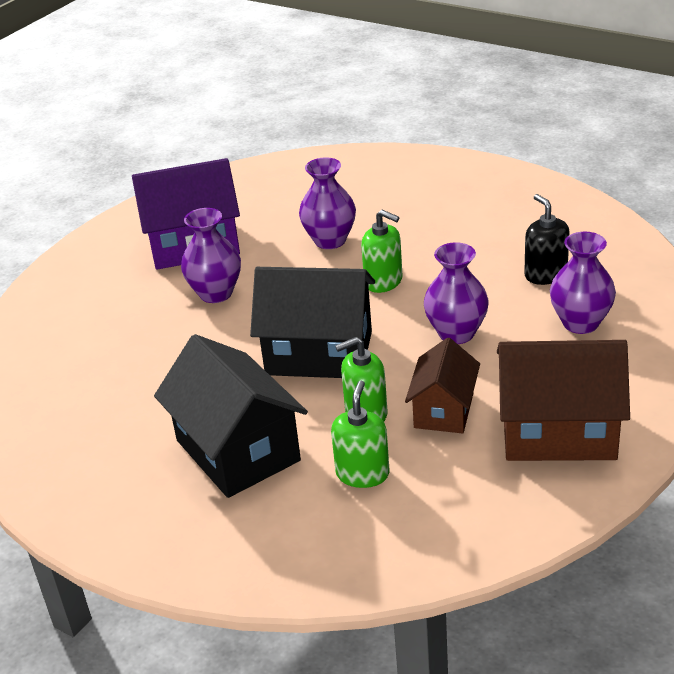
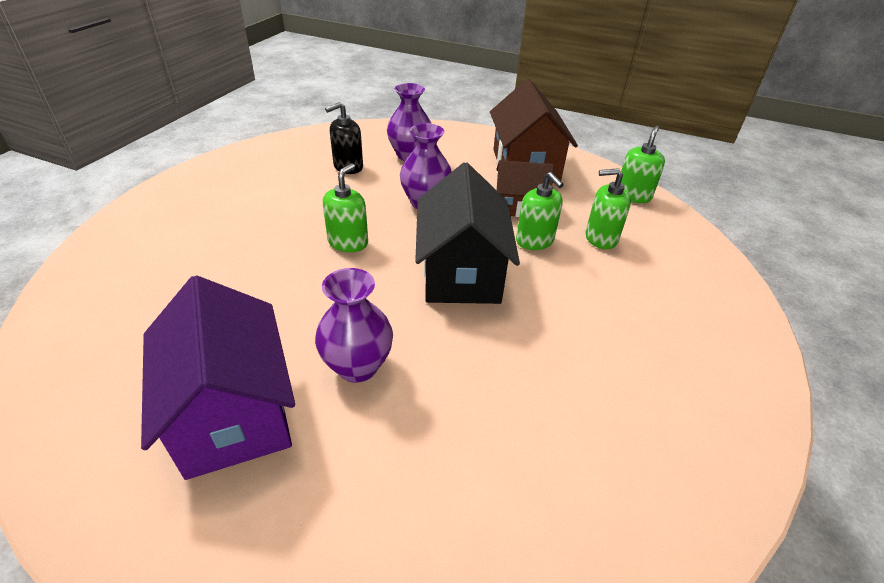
camera: 105 degrees left, 5 degrees up
(237, 450) = (608, 308): black house -> none
(330, 240) = (262, 283): purple vase -> none
(466, 536) = (633, 195): none -> green soap dispenser

